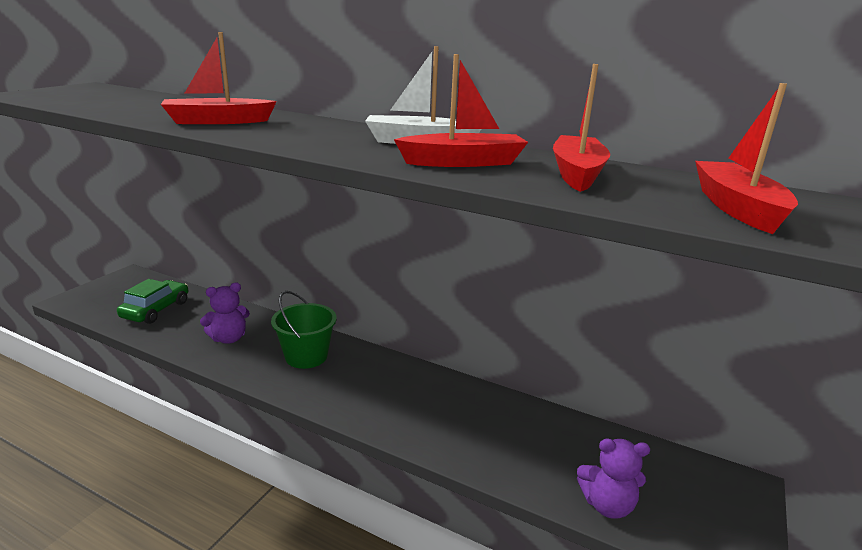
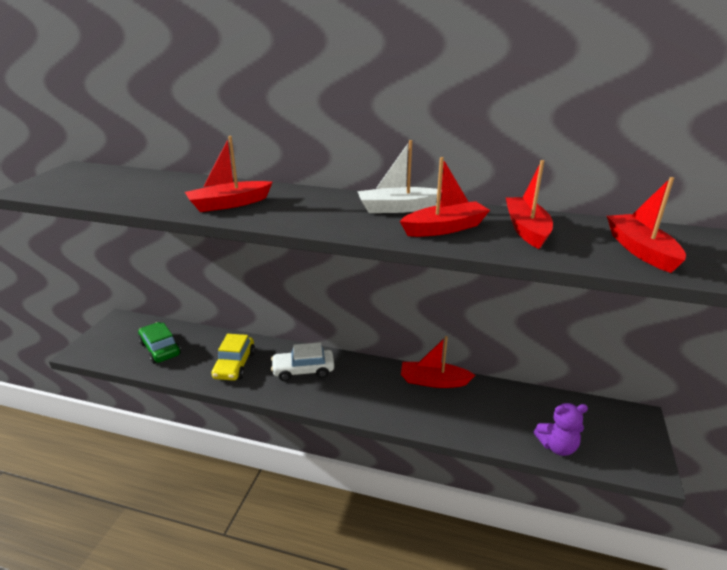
camera: 10 degrees left, 5 degrees up
(156, 310) = (160, 349): green car -> green car turned 45 degrees counterclockwise
(229, 338) = (234, 365): purple teddy bear -> yellow car
(306, 356) = (303, 370): green bucket -> white car
(464, 393) = (433, 381): none -> red boat

